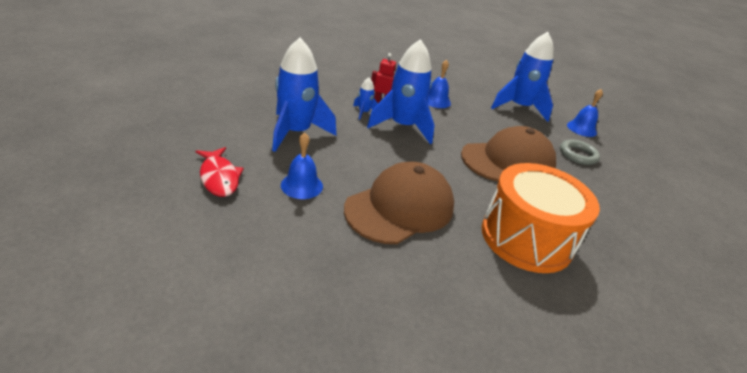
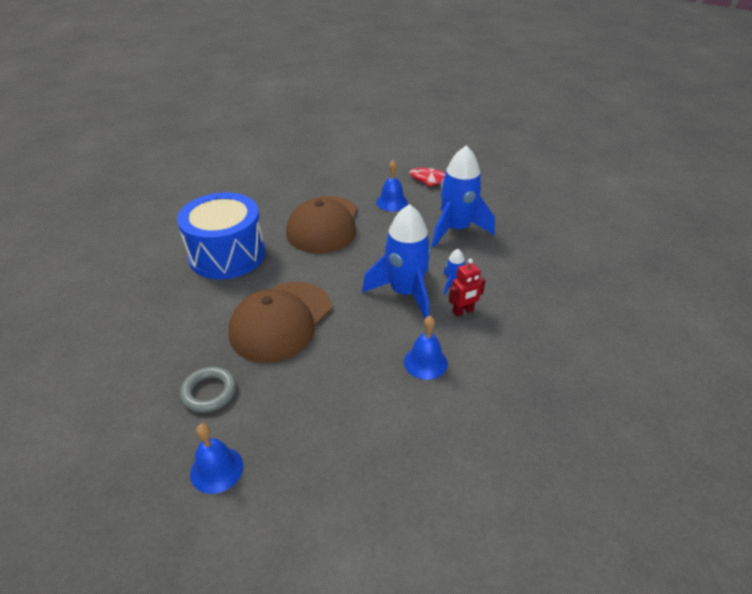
camera: 145 degrees right, 5 degrees up
(519, 108) = (328, 446): blue rocket -> none
(526, 238) = (227, 255): orange drum -> blue drum

